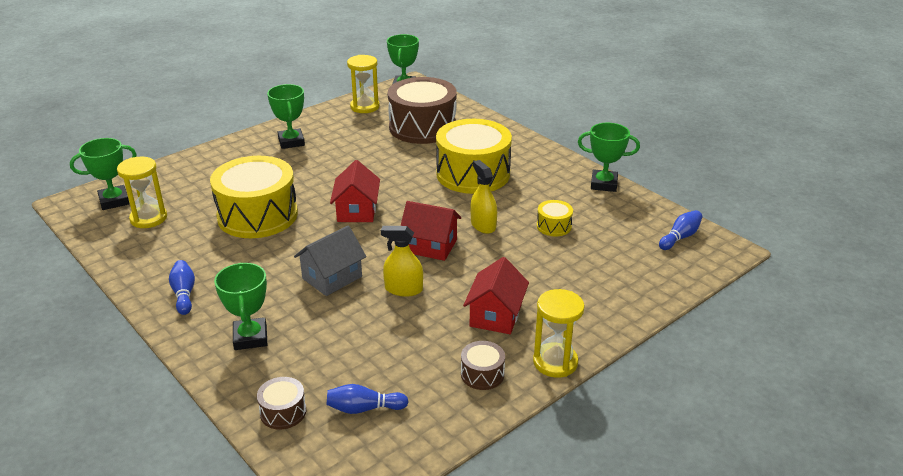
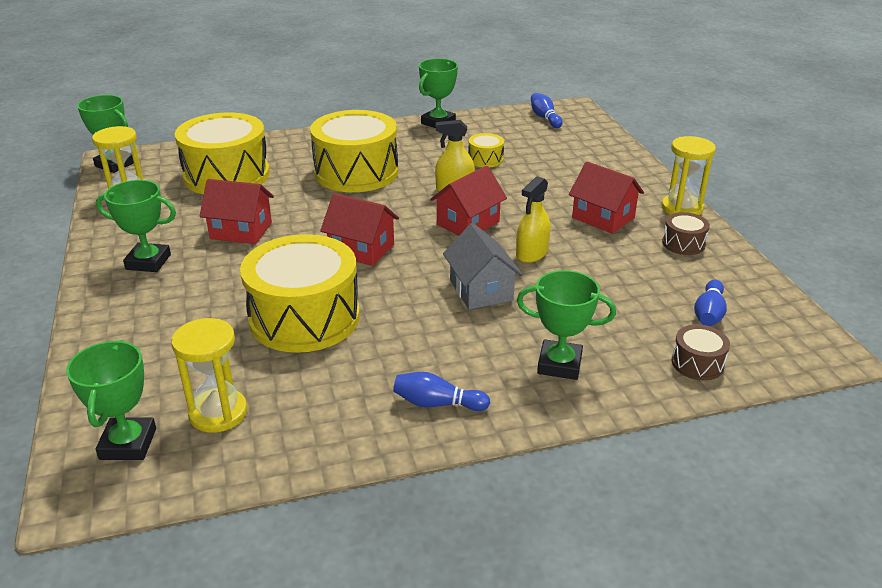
camera: 65 degrees left, 0 degrees up
(350, 158) = (241, 231): none -> red house
(422, 127) = (227, 175): brown drum -> yellow drum

